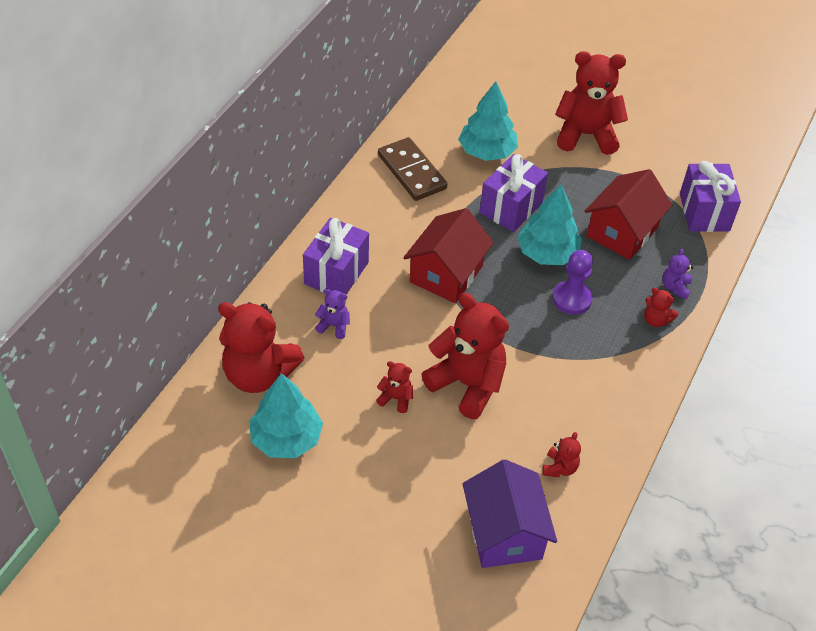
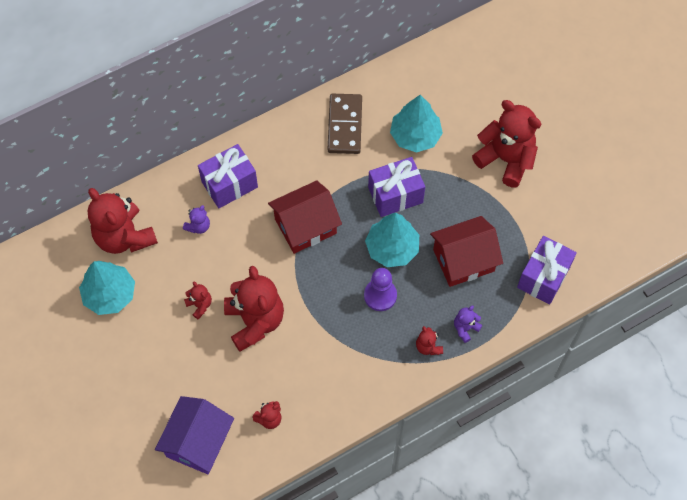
camera: 35 degrees right, 15 degrees up
(334, 326) = (198, 226): purple teddy bear -> purple teddy bear turned 75 degrees clockwise

